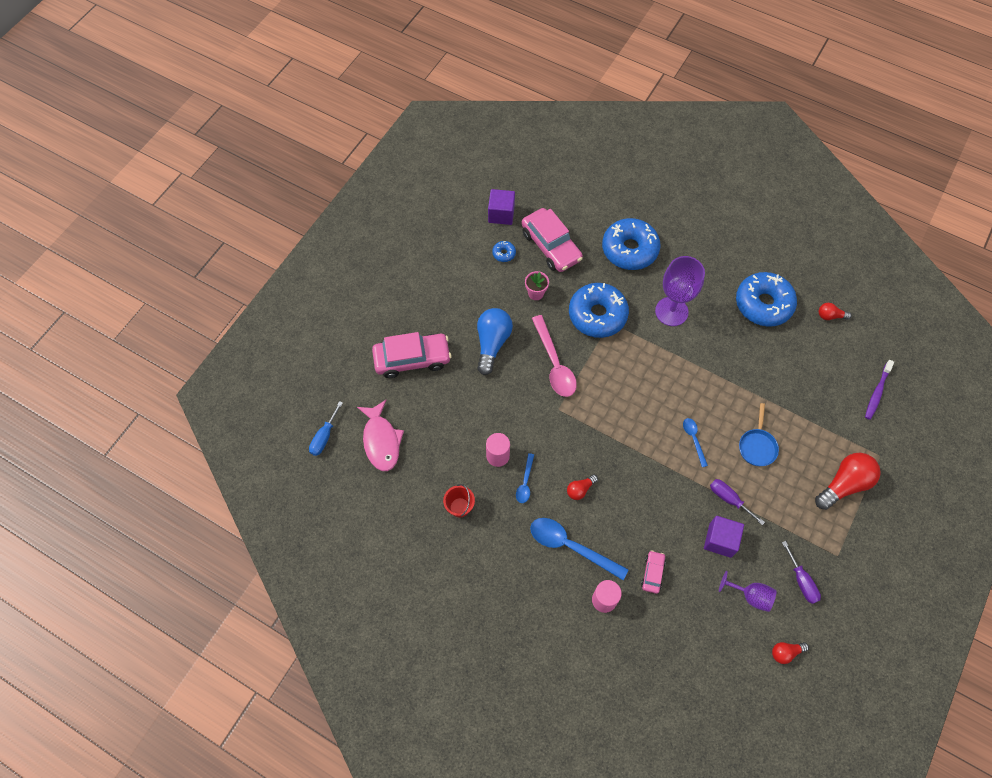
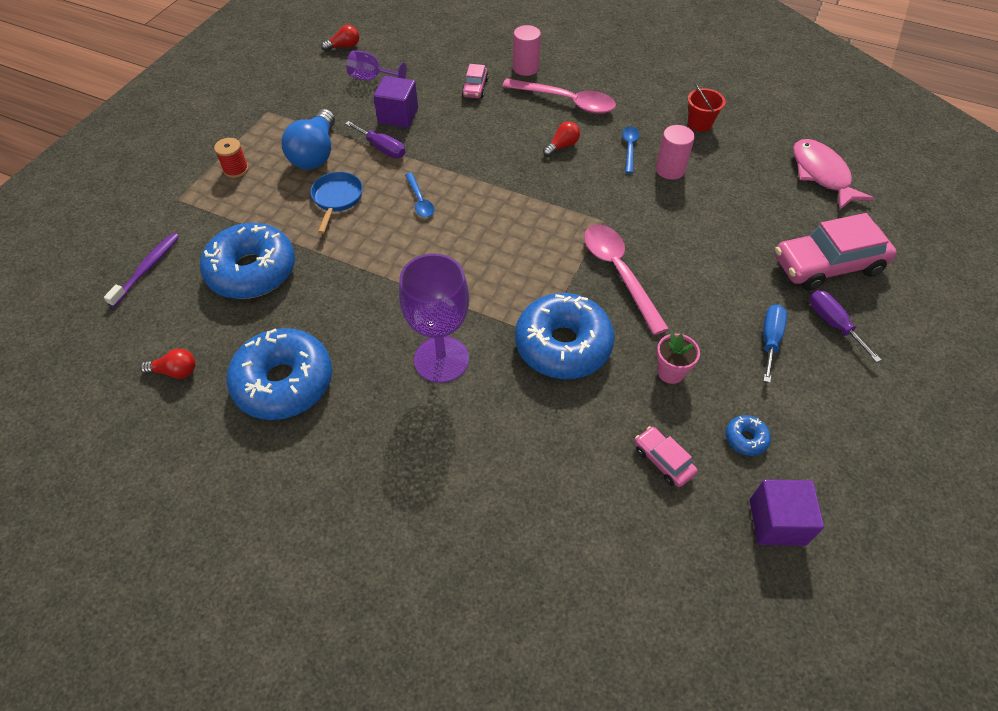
camera: 175 degrees right, 10 degrees down
(324, 437) = (895, 174): blue screwdriver -> blue screwdriver (770, 340)
(492, 343) = (718, 293): blue light bulb -> blue light bulb (315, 153)
(551, 246) = (663, 460): pink car -> pink car, size x0.49
(570, 546) = (566, 101): blue spoon -> pink spoon
(629, 249) = (515, 465): blue donut -> blue donut (252, 271)
(801, 581) = (314, 91): purple screwdriver -> purple screwdriver (833, 324)
(844, 484) = (236, 169): red light bulb -> red spool

